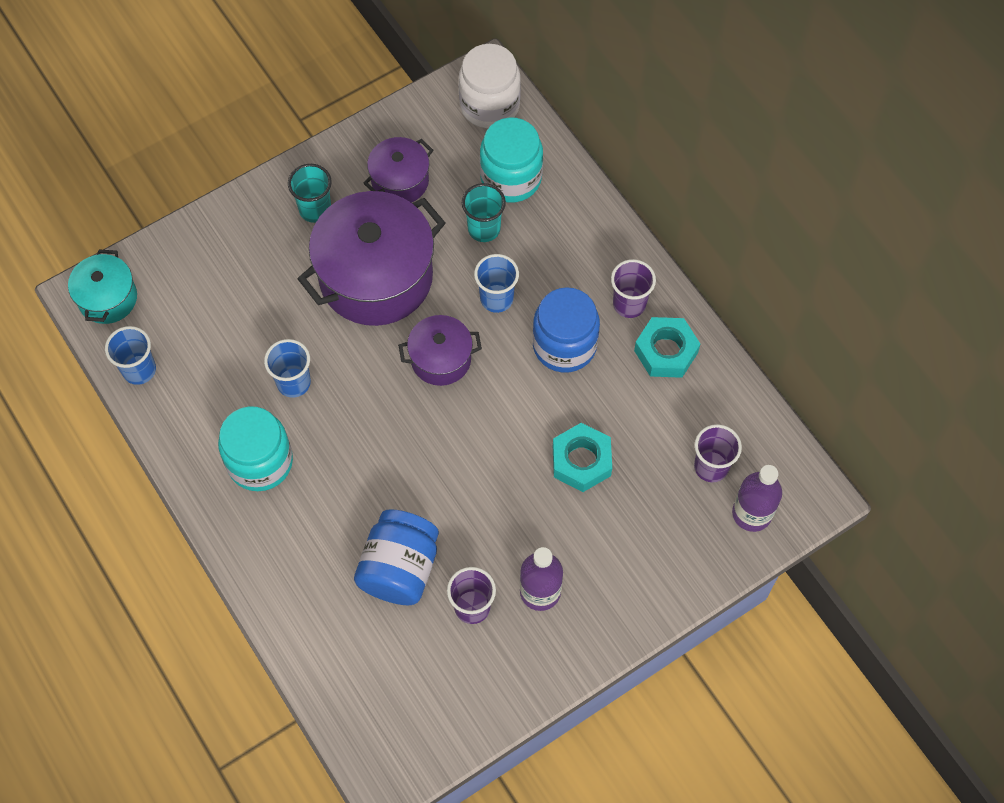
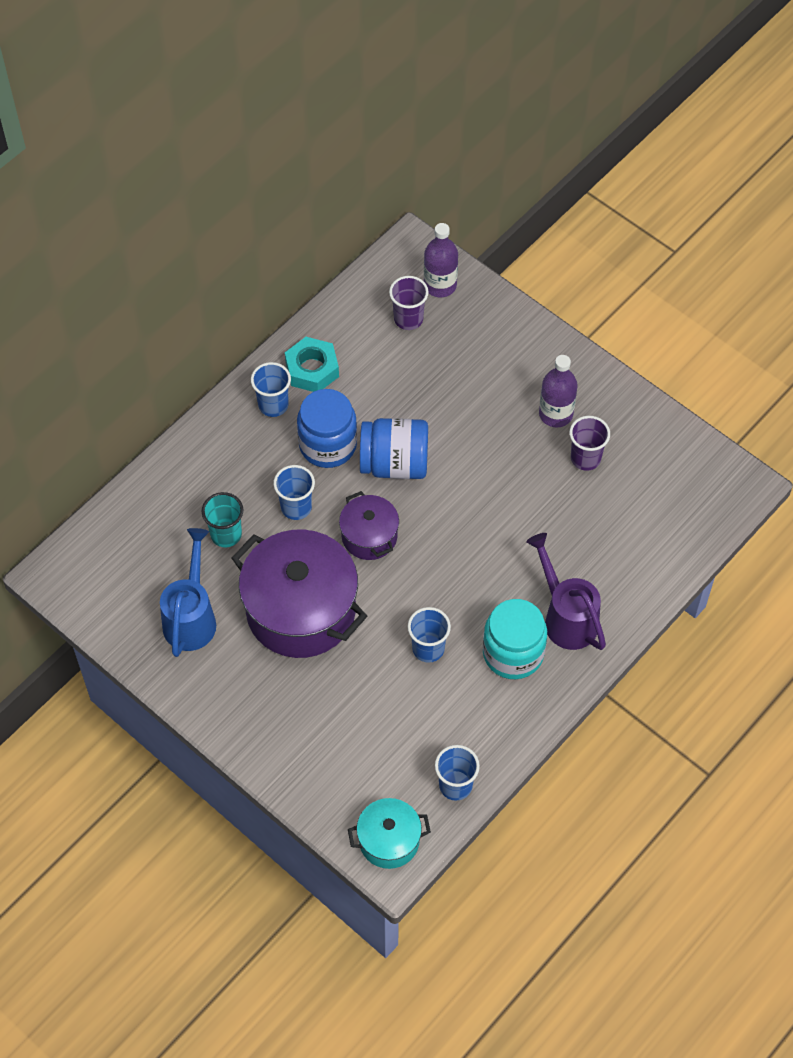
camera: 105 degrees left, 5 degrees down
(282, 527) = (566, 617): none -> purple watering can
(315, 209) = (241, 683): turquoise cup -> none
(399, 568) = (572, 518): blue jar -> blue jar (394, 463)
(400, 181) = (191, 618): purple pot -> blue watering can
(489, 105) = (86, 562): white jar -> none
(511, 178) = (165, 525): turquoise jar -> none
(581, 461) = (432, 409): turquoise nut -> none
(629, 304) = (273, 405): purple cup -> blue cup

